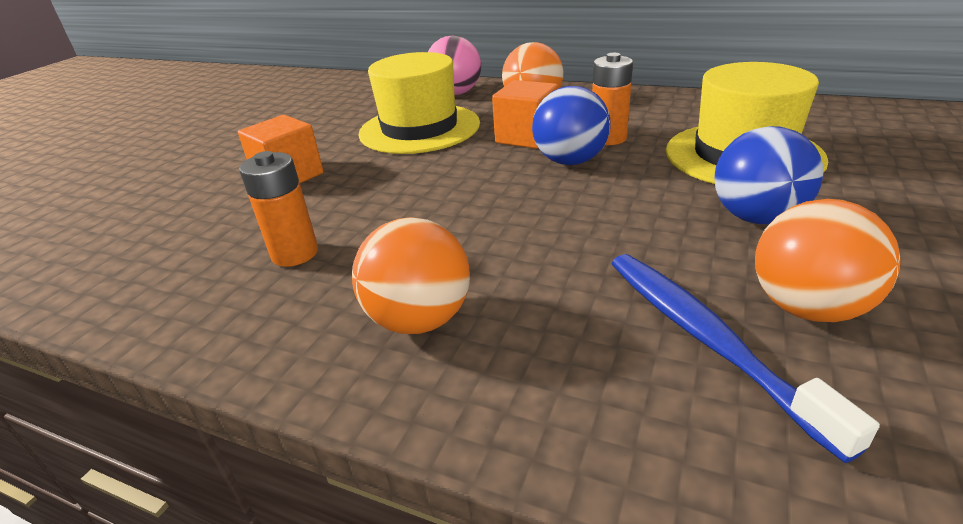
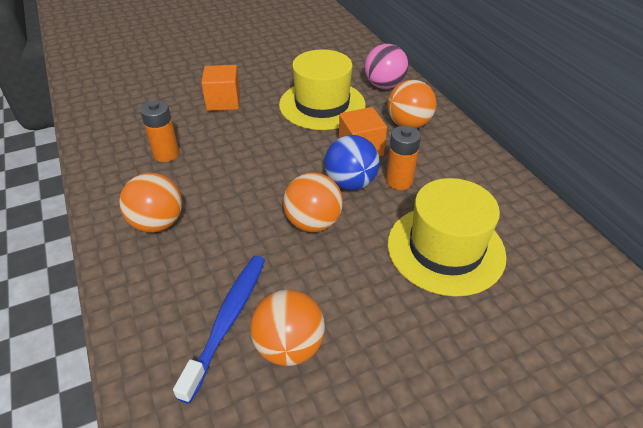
camera: 40 degrees right, 10 degrees up
(601, 205) = (313, 223): none -> orange ball
(756, 217) = (366, 289): blue ball -> none

